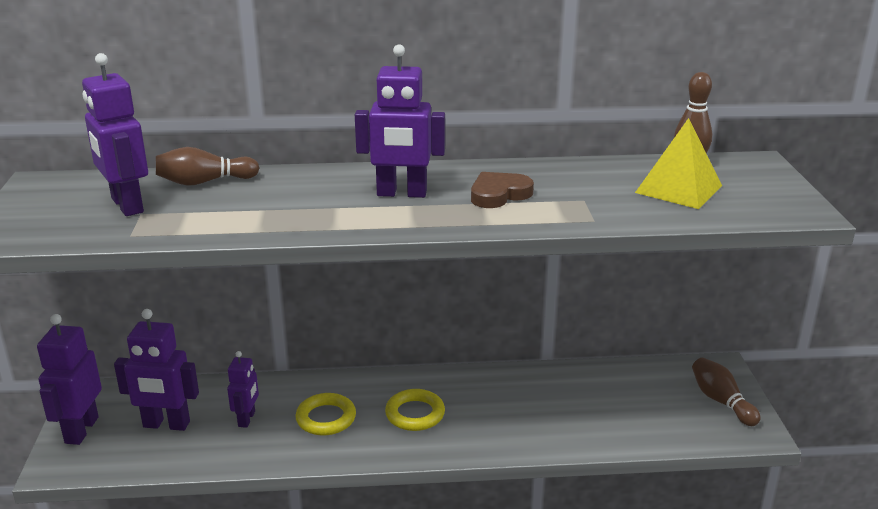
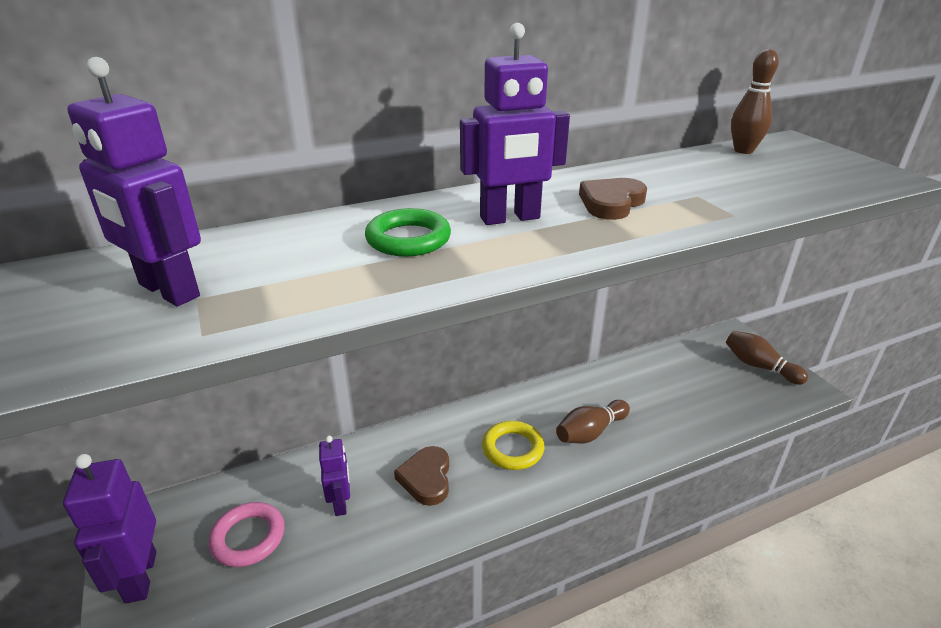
camera: 20 degrees left, 5 degrees up
(166, 425) = (248, 537): purple robot -> pink ring
(204, 182) = (258, 241): brown bowling pin -> brown bowling pin (590, 432)
(309, 197) = (408, 239): none -> green ring
(326, 418) = (426, 478): yellow ring -> brown heart
(679, 189) = (765, 172): yellow pyramid -> none

